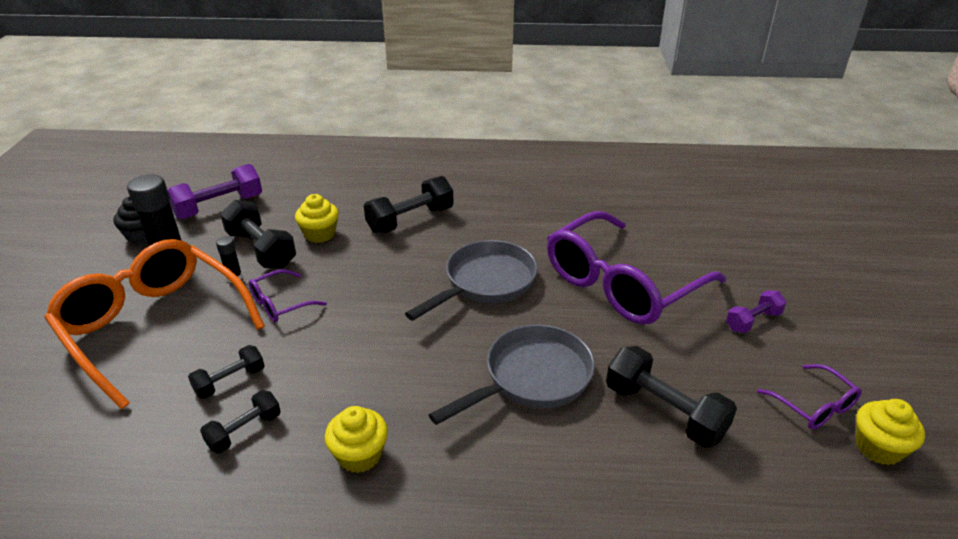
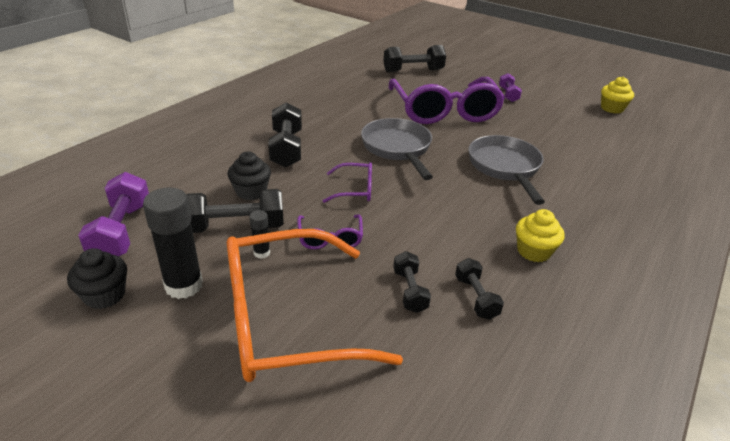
camera: 60 degrees left, 0 degrees up
(320, 234) = (251, 191): yellow cupcake -> black cupcake
(664, 412) = (559, 143): black dumbbell -> black dumbbell (413, 71)
(814, 406) = (578, 109): purple glasses -> purple glasses (355, 190)

